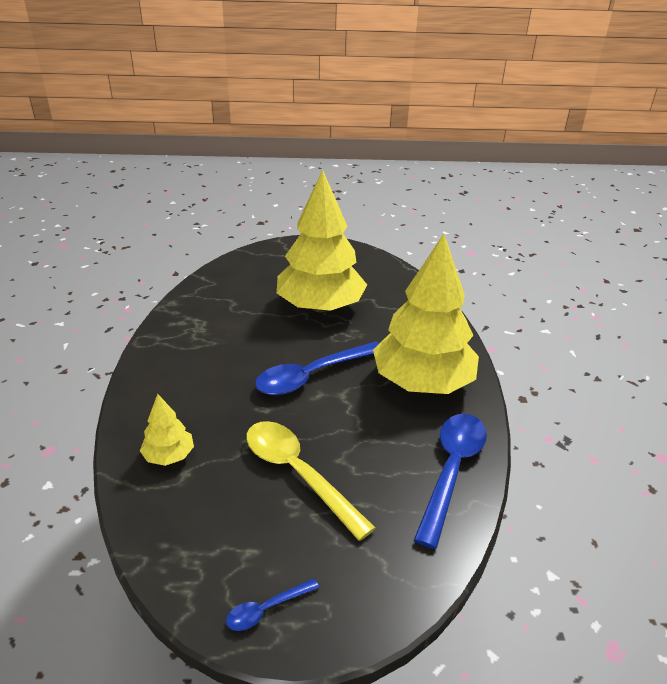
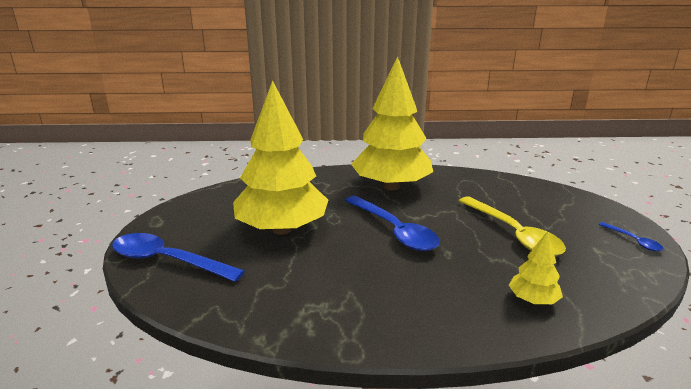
camera: 90 degrees left, 10 degrees down
(298, 474) = (514, 234): yellow spoon -> yellow spoon turned 75 degrees counterclockwise
(451, 470) = (478, 181): blue spoon -> blue spoon (167, 261)

